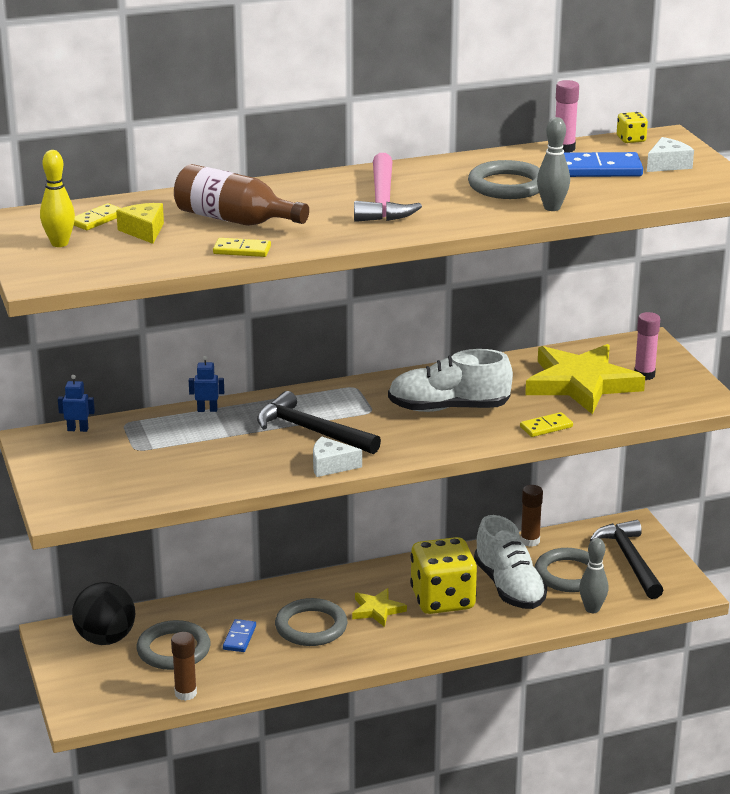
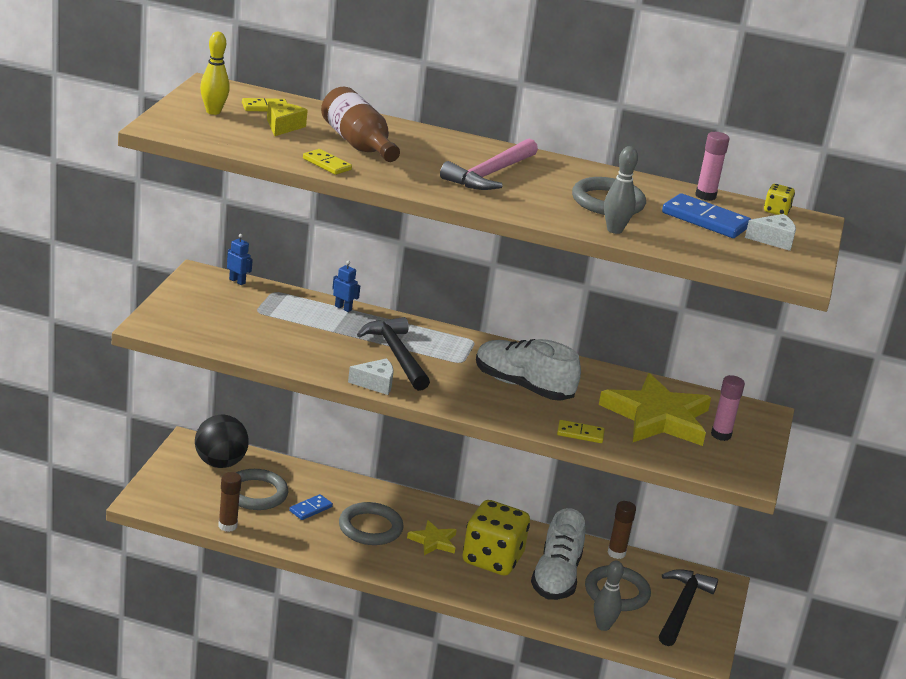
camera: 30 degrees right, 0 degrees up
(331, 465) = (375, 383): white cheese -> white cheese turned 135 degrees clockwise

